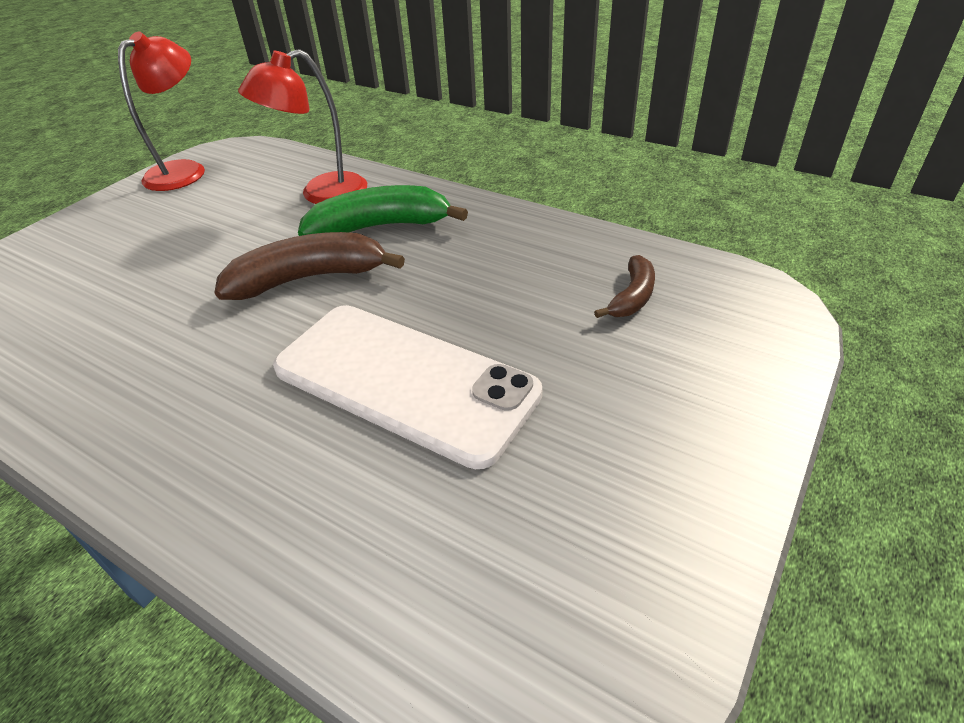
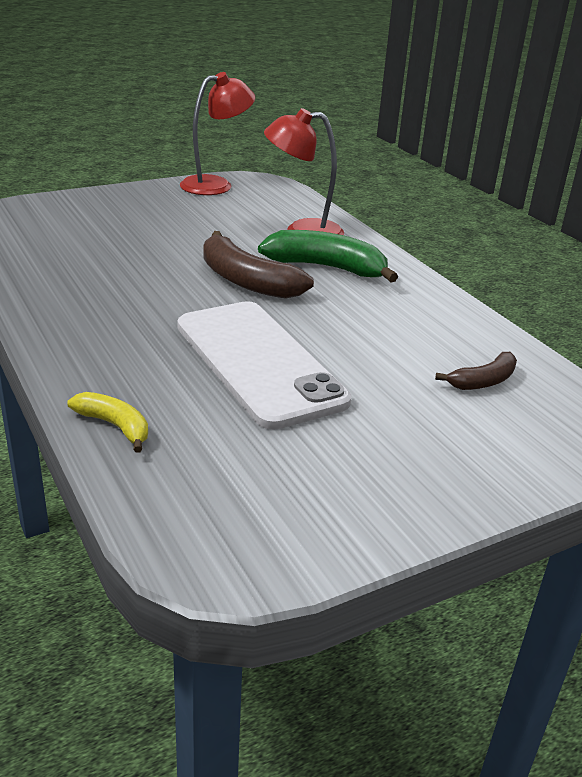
camera: 25 degrees right, 10 degrees down
(307, 566) = (115, 426): none -> yellow banana
(309, 278) = (246, 281): brown banana -> brown banana turned 150 degrees counterclockwise

